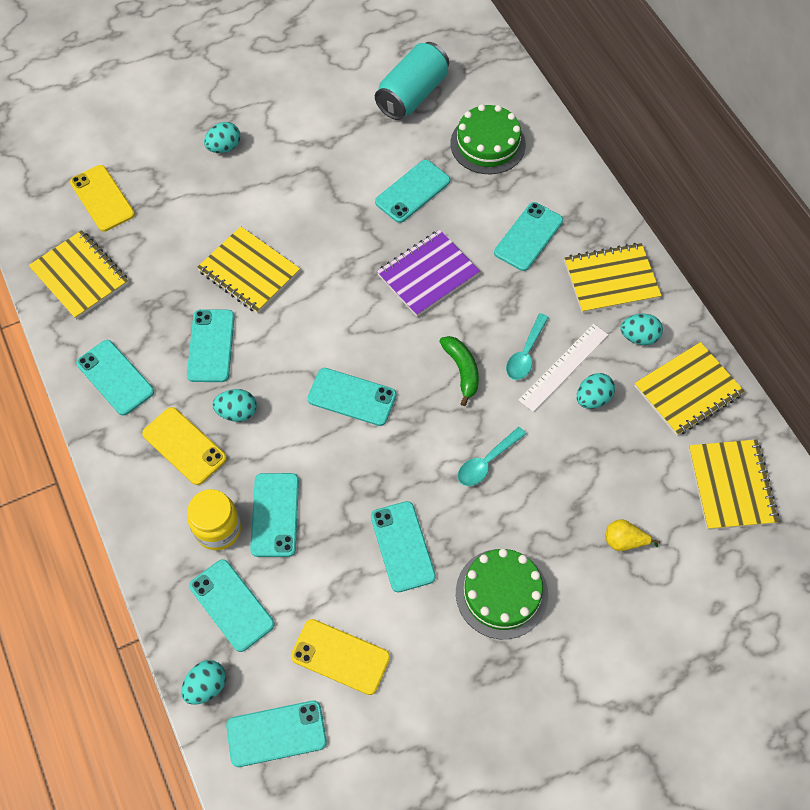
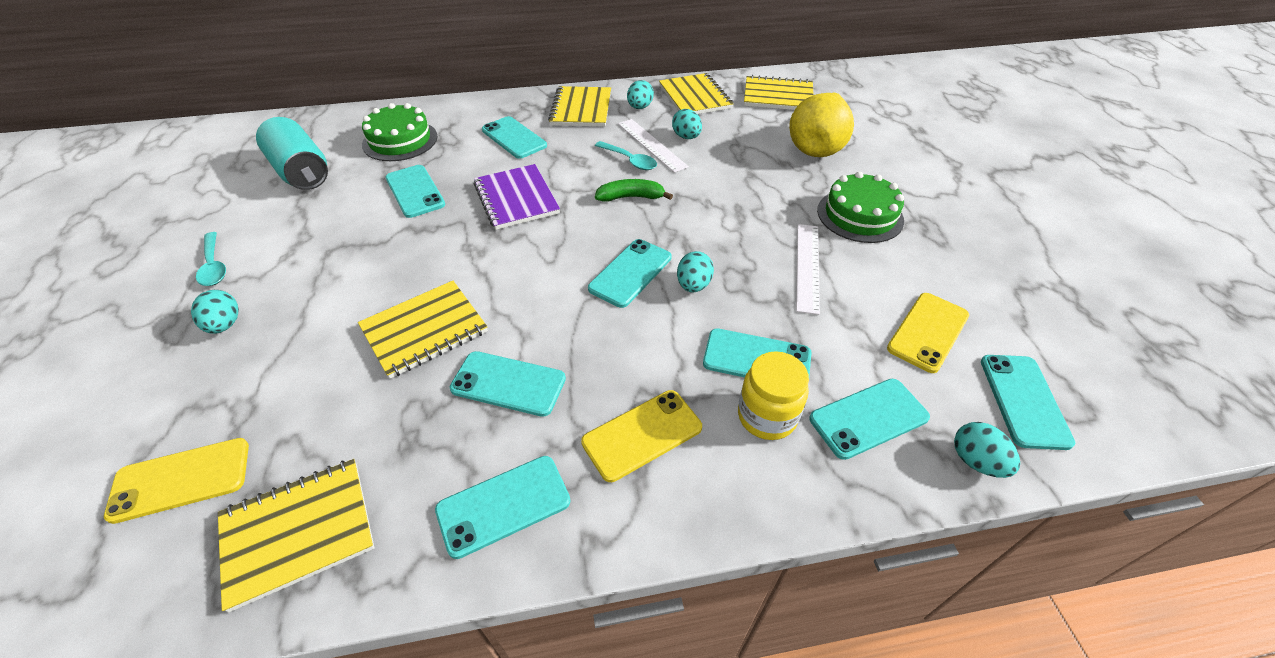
camera: 75 degrees left, 15 degrees down
(237, 412) = (613, 372): turquoise egg -> turquoise egg (693, 285)
(402, 546) = (807, 266): turquoise phone -> white ruler
(487, 462) = (730, 200): turquoise spoon -> turquoise spoon (214, 266)
(624, 541) = (817, 147): yellow pear -> yellow pear, size x2.31

